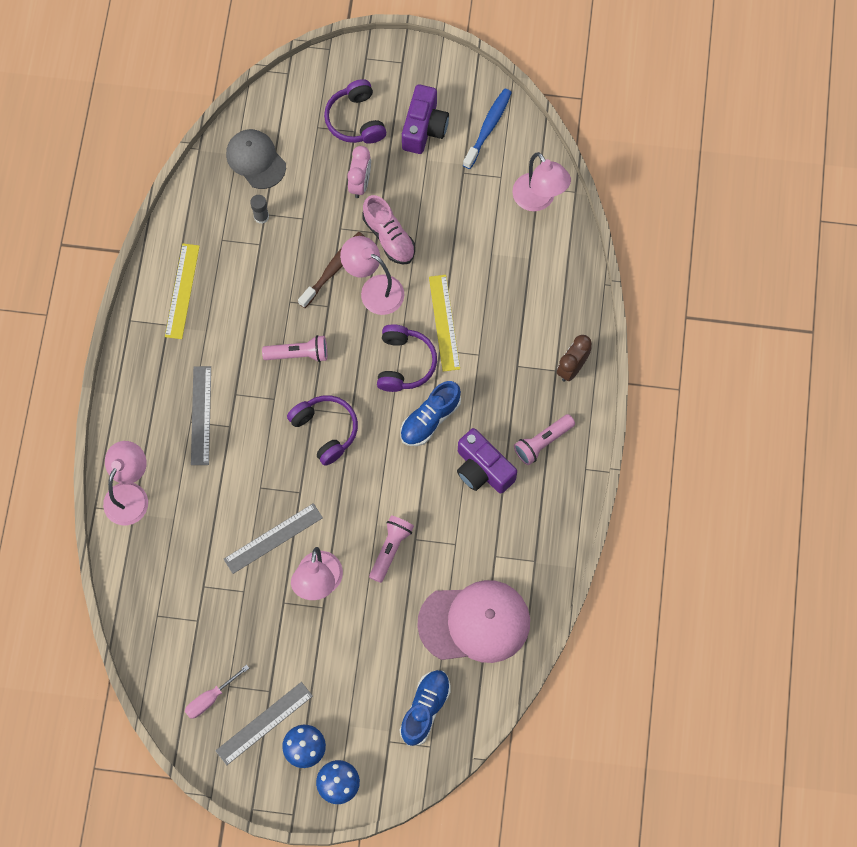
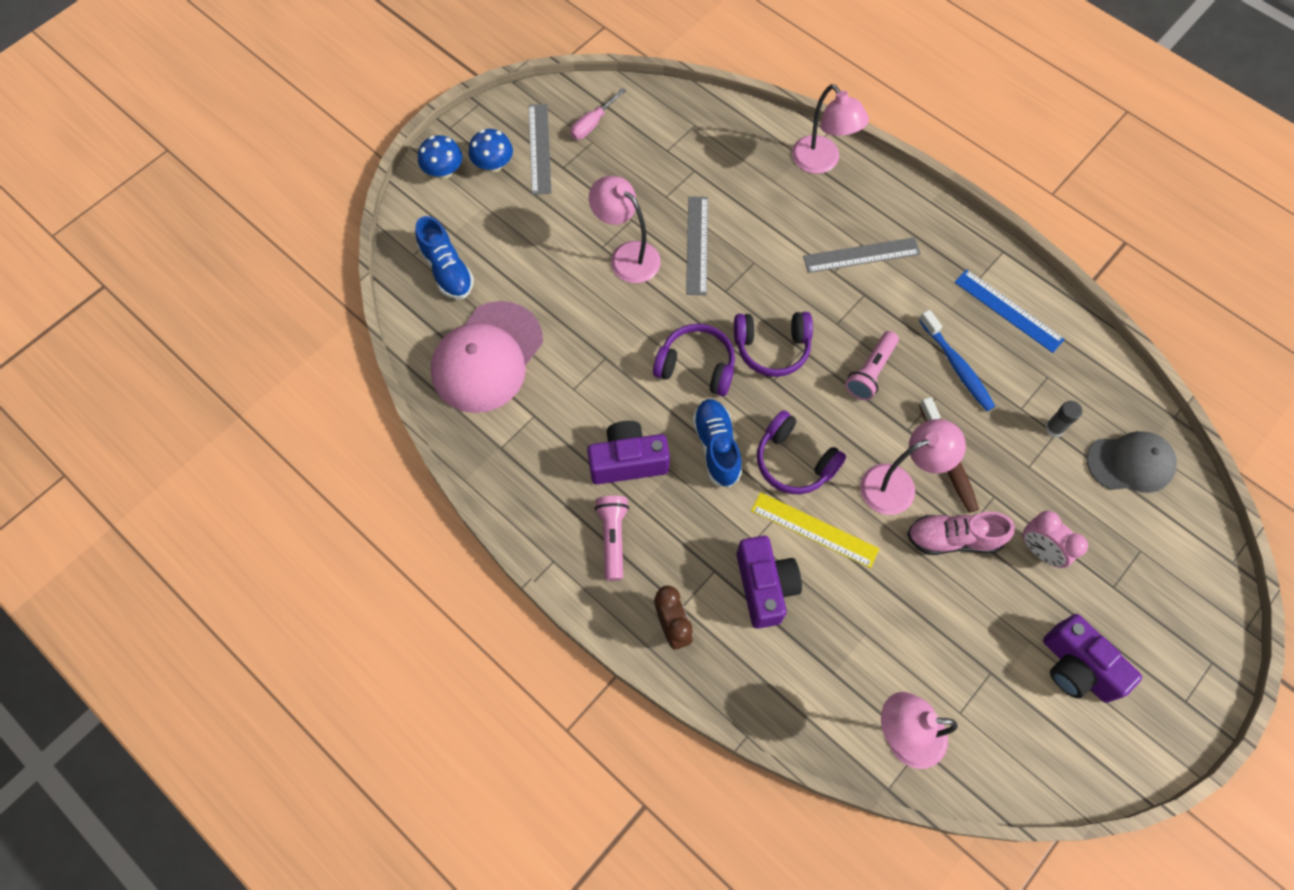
camera: 125 degrees right, 5 degrees down
(182, 291) = (1008, 310): yellow ruler -> blue ruler
(201, 415) = (861, 255): grey ruler -> grey ruler turned 45 degrees counterclockwise
(210, 698) = (592, 124): pink screwdriver -> pink screwdriver turned 135 degrees counterclockwise
(356, 120) = (1128, 597): purple headphones -> purple headphones (696, 366)
(390, 549) = (612, 331): pink flashlight -> none
(488, 127) = (1037, 744): blue toothbrush -> blue toothbrush (957, 366)
(505, 329) = (765, 586): none -> purple camera

